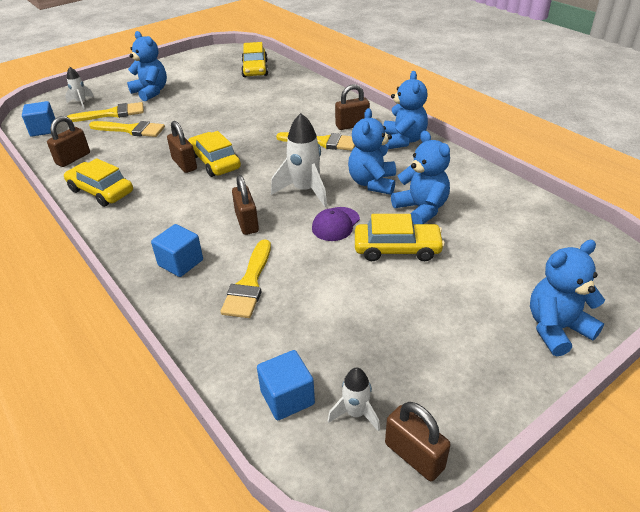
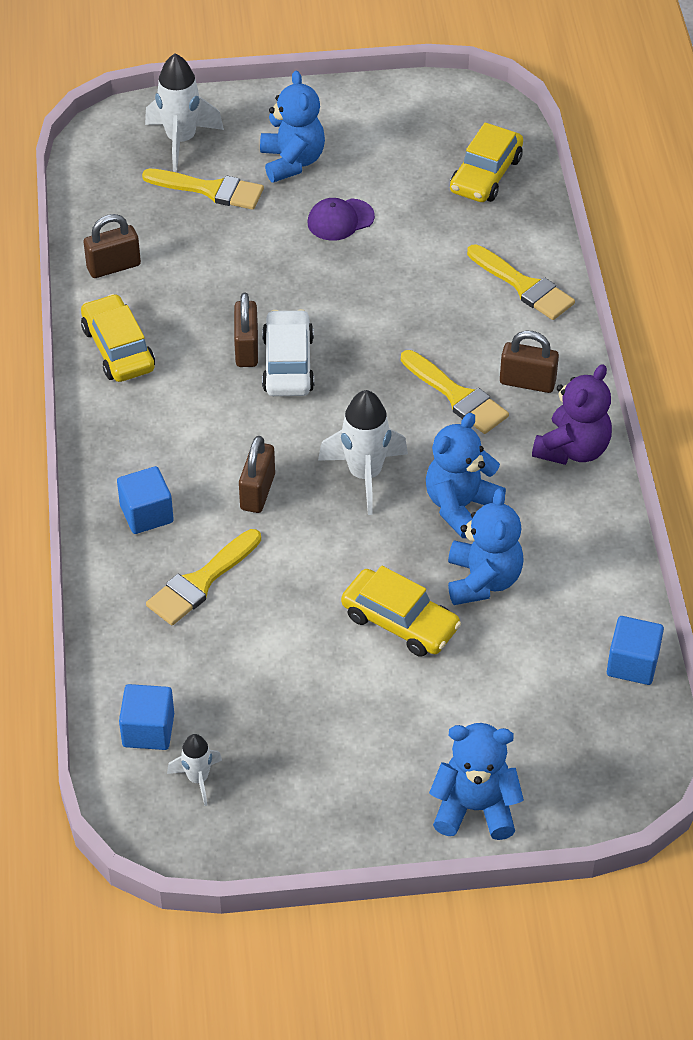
camera: 30 degrees right, 10 degrees up
(43, 129) = (103, 182): blue cube -> blue cube (632, 663)
(81, 102) = (181, 141): white rocket -> white rocket, size x1.77
(131, 130) = (217, 240): yellow brush -> yellow brush (524, 286)
(215, 162) = (288, 364): yellow car -> white car
(335, 224) = (359, 548): purple cap -> purple cap (340, 220)
(403, 140) = (572, 449): blue teddy bear -> purple teddy bear
(414, 456) = (217, 843): brown padlock -> none

